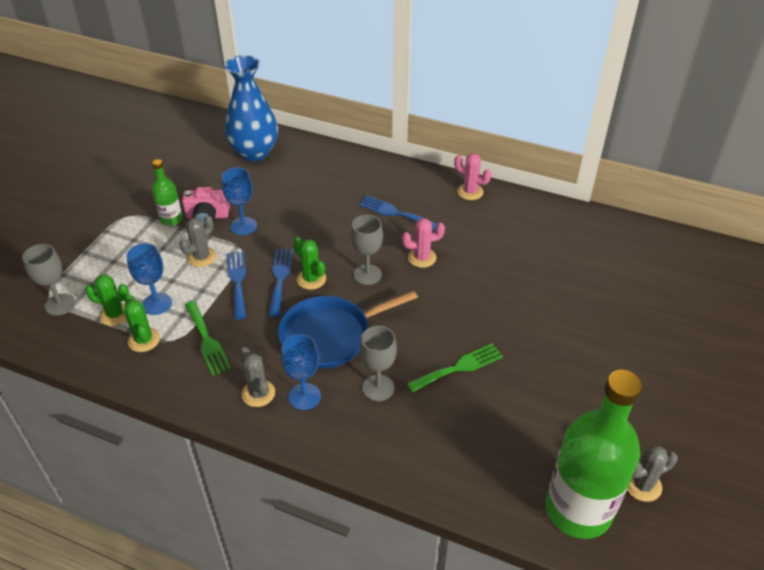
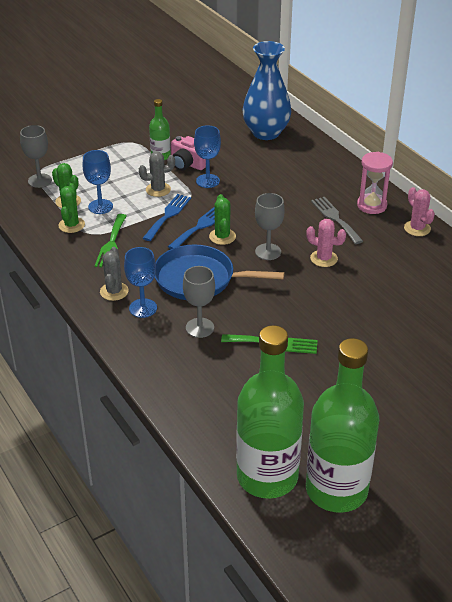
camera: 35 degrees right, 5 degrees down
(395, 213) = (335, 218): blue fork -> grey fork
(414, 186) = (371, 205): none -> pink hourglass
(642, 485) = (336, 490): grey cactus -> green bottle

